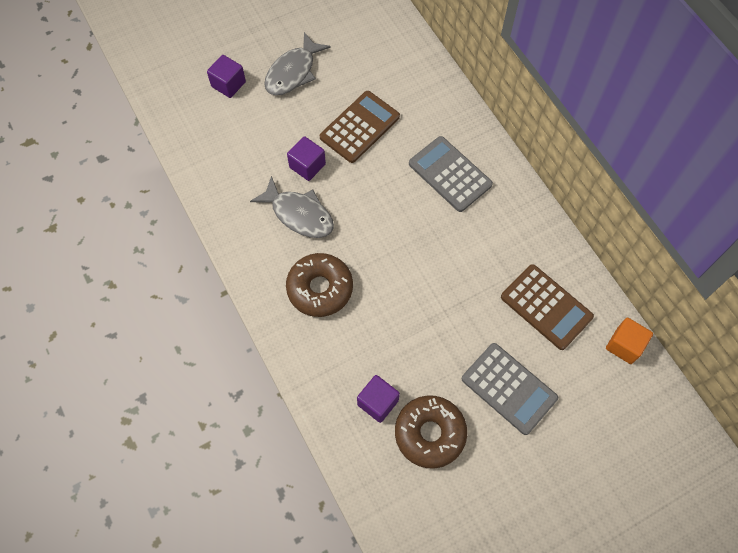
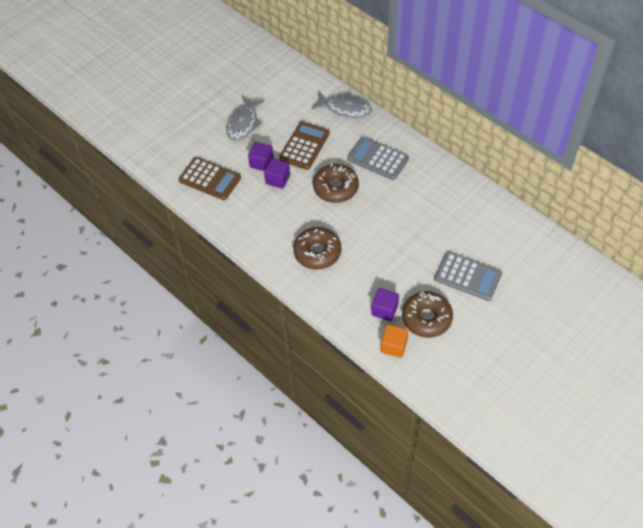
camera: 15 degrees left, 10 degrees down
(228, 84) = (201, 143): purple cube -> purple cube (261, 163)
(299, 214) = (284, 211): grey fish -> grey fish (345, 108)
(378, 200) = (336, 188): none -> brown donut
(546, 307) = (473, 221): brown calculator -> brown calculator (210, 179)
(624, 345) = (532, 230): orange cube -> orange cube (394, 346)

